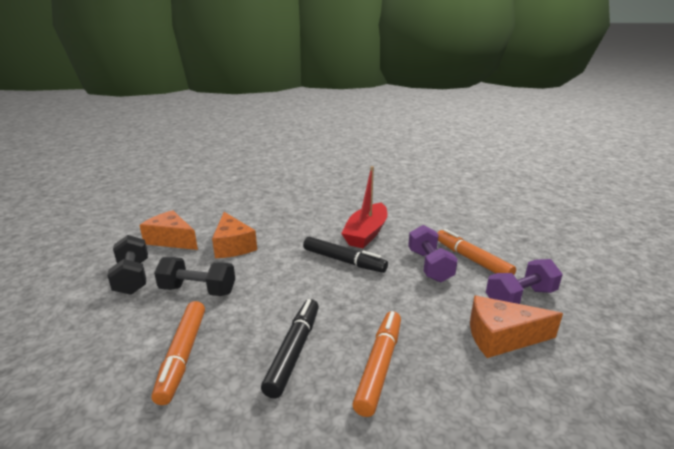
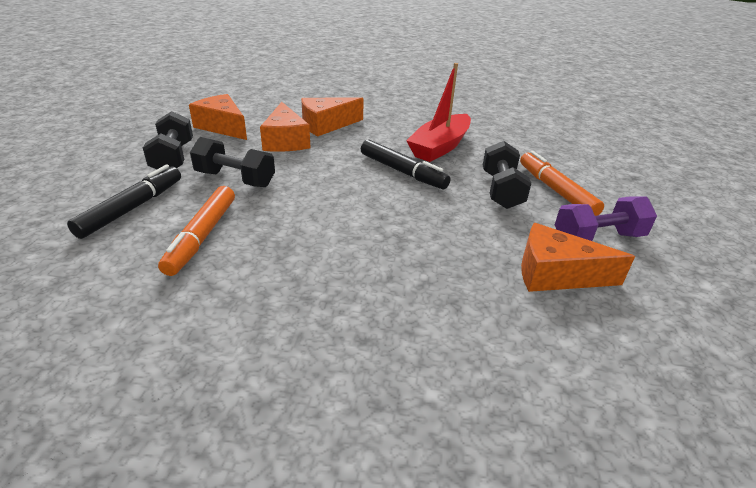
camera: 10 degrees right, 10 degrees up
(264, 226) = (326, 125): none -> orange cheese
(294, 351) = (316, 250): black marker -> black marker (132, 208)
(379, 366) = (402, 279): orange marker -> none
(429, 266) = (501, 190): purple dumbbell -> black dumbbell

